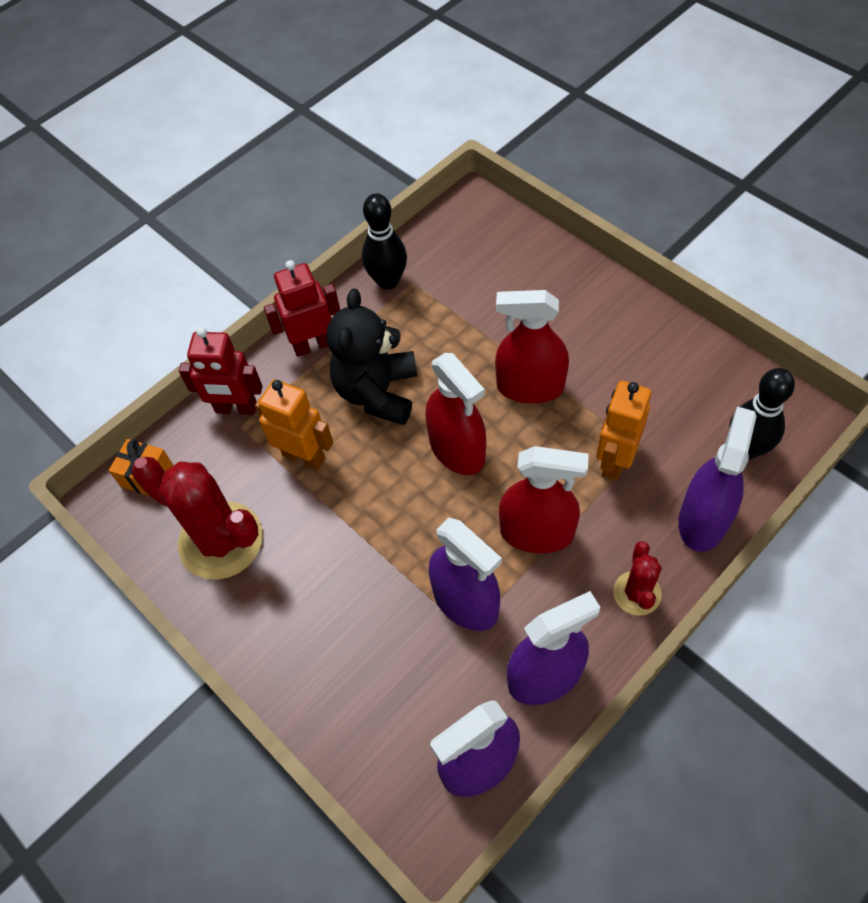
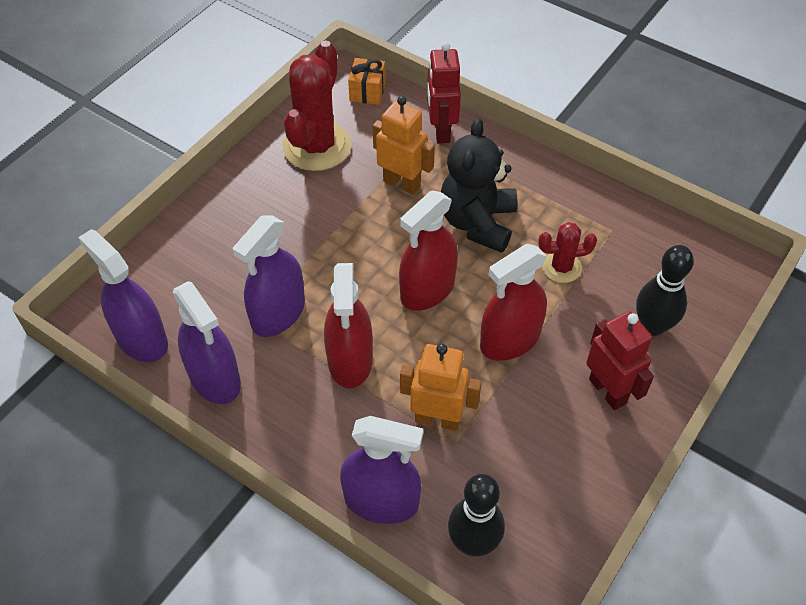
camera: 75 degrees right, 5 degrees down
(304, 456) = (402, 183): orange robot -> orange robot turned 75 degrees counterclockwise
(313, 345) = (519, 169): red robot -> red robot (608, 391)
(377, 392) = (477, 222): black teddy bear -> black teddy bear turned 75 degrees counterclockwise
(388, 281) = (608, 211): black bowling pin -> black bowling pin (652, 326)
(530, 387) = (510, 340): red spray bottle -> red spray bottle turned 120 degrees counterclockwise
(637, 593) = (297, 445): red cactus -> red cactus (561, 267)

